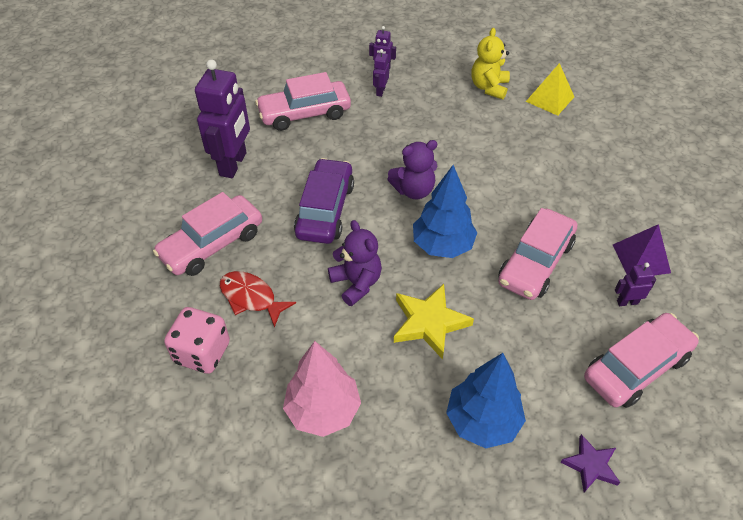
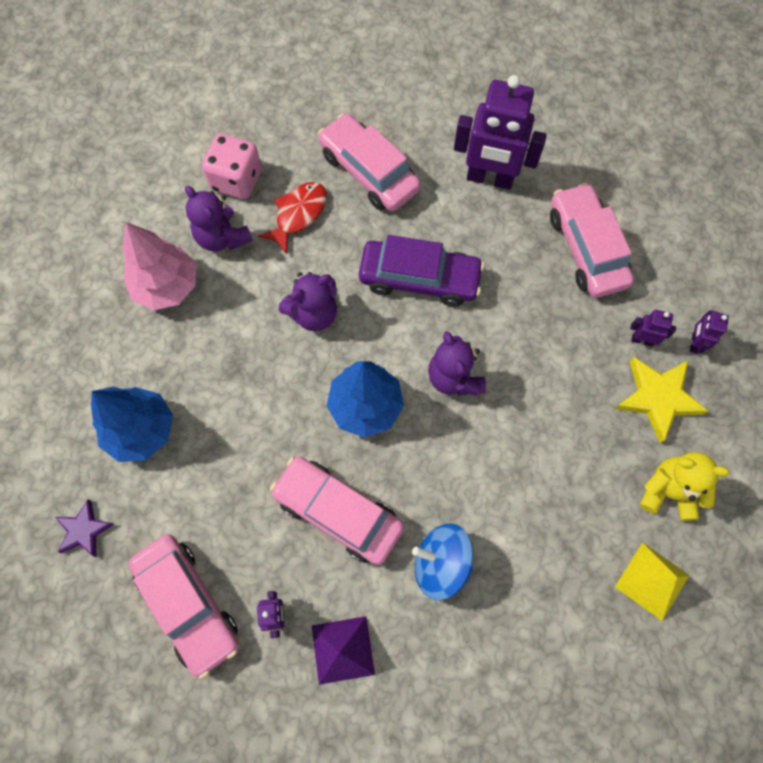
camera: 90 degrees right, 20 degrees up
(269, 362) = (222, 237): none -> purple teddy bear
(429, 323) = (259, 386): yellow star -> yellow star (657, 398)
(562, 201) = (441, 563): none -> blue spinning top

